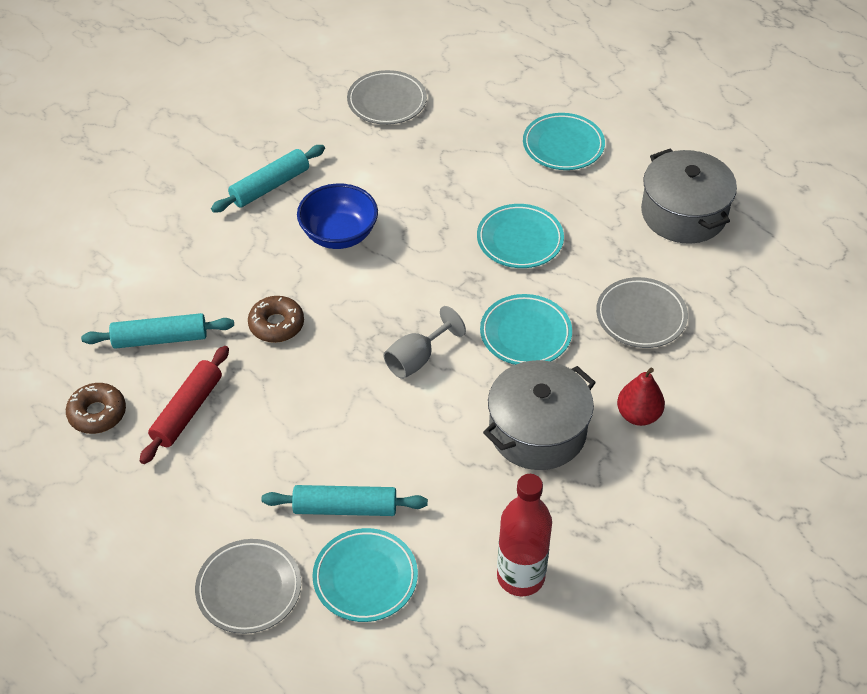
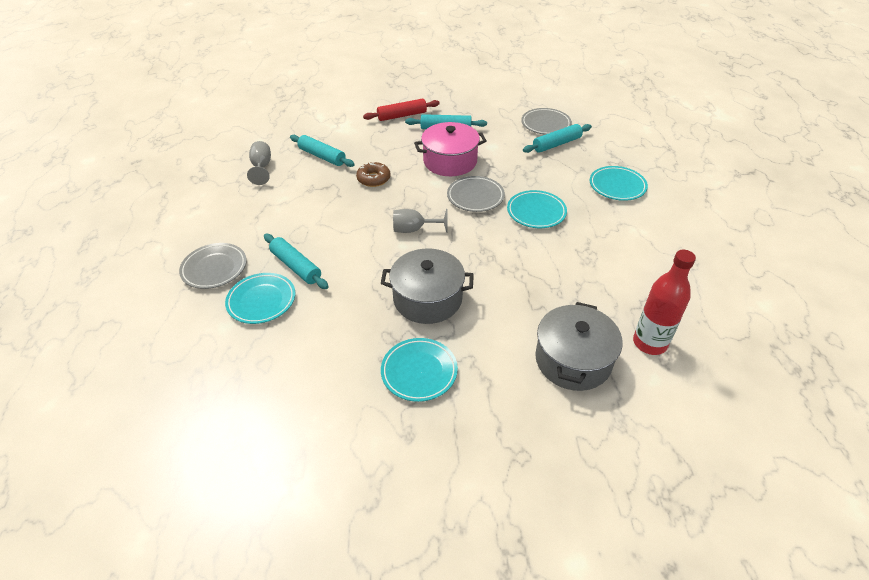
camera: 45 degrees right, 5 degrees down
(97, 413) = (262, 167): brown donut -> grey goblet
(187, 411) = (293, 187): red rolling pin -> red rolling pin (402, 116)
(339, 234) = (450, 161): blue bowl -> pink pot
(434, 125) = (557, 144): none -> turquoise rolling pin
(520, 577) = (326, 357): red bottle -> red bottle (649, 343)
(525, 334) = (482, 253): turquoise plate -> turquoise plate (419, 372)
(638, 415) = (492, 330): red pear -> none
(641, 316) = (558, 285): grey plate -> grey plate (475, 197)
(683, 213) = (651, 254): grey pot -> grey pot (573, 360)

